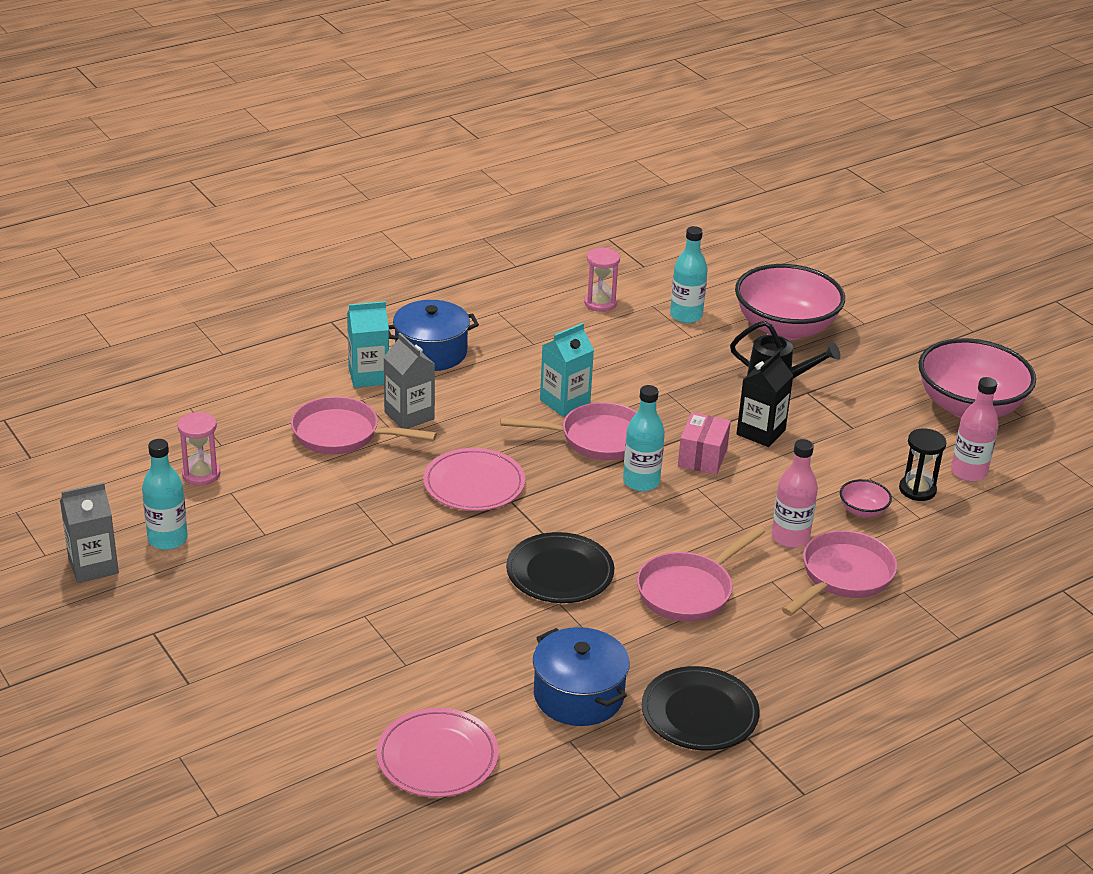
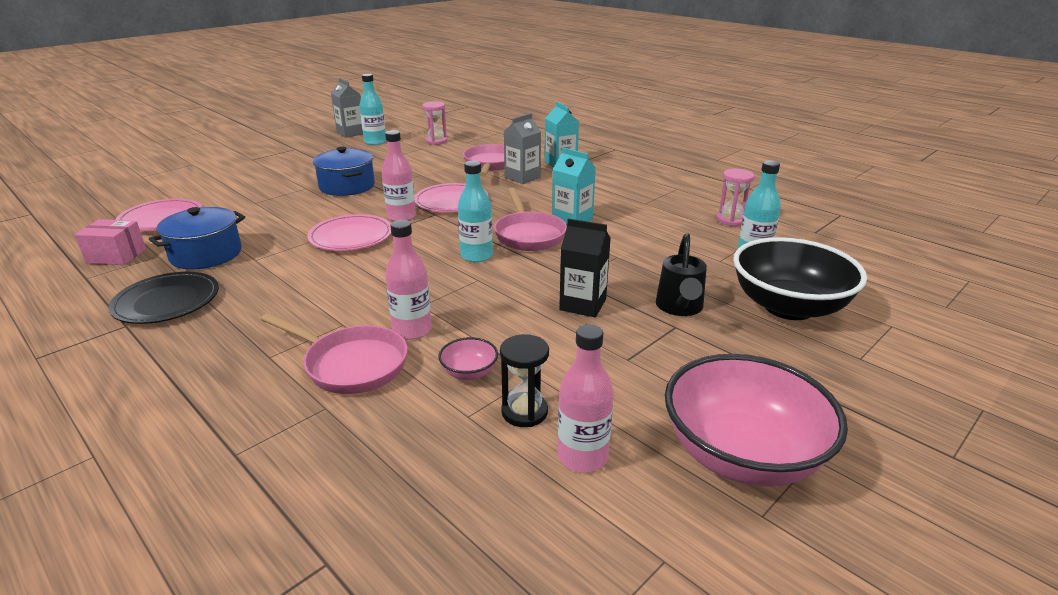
camera: 80 degrees right, 5 degrees down
(431, 352) = (603, 175): blue pot -> blue pot (347, 186)
(510, 529) = (401, 217): none -> pink bottle
(560, 572) = (351, 236): black plate -> pink plate
(689, 591) = (328, 286): pink pan -> none
(702, 457) = (524, 279): pink box -> pink box (116, 256)
(785, 328) = (788, 307): pink bowl -> black bowl

